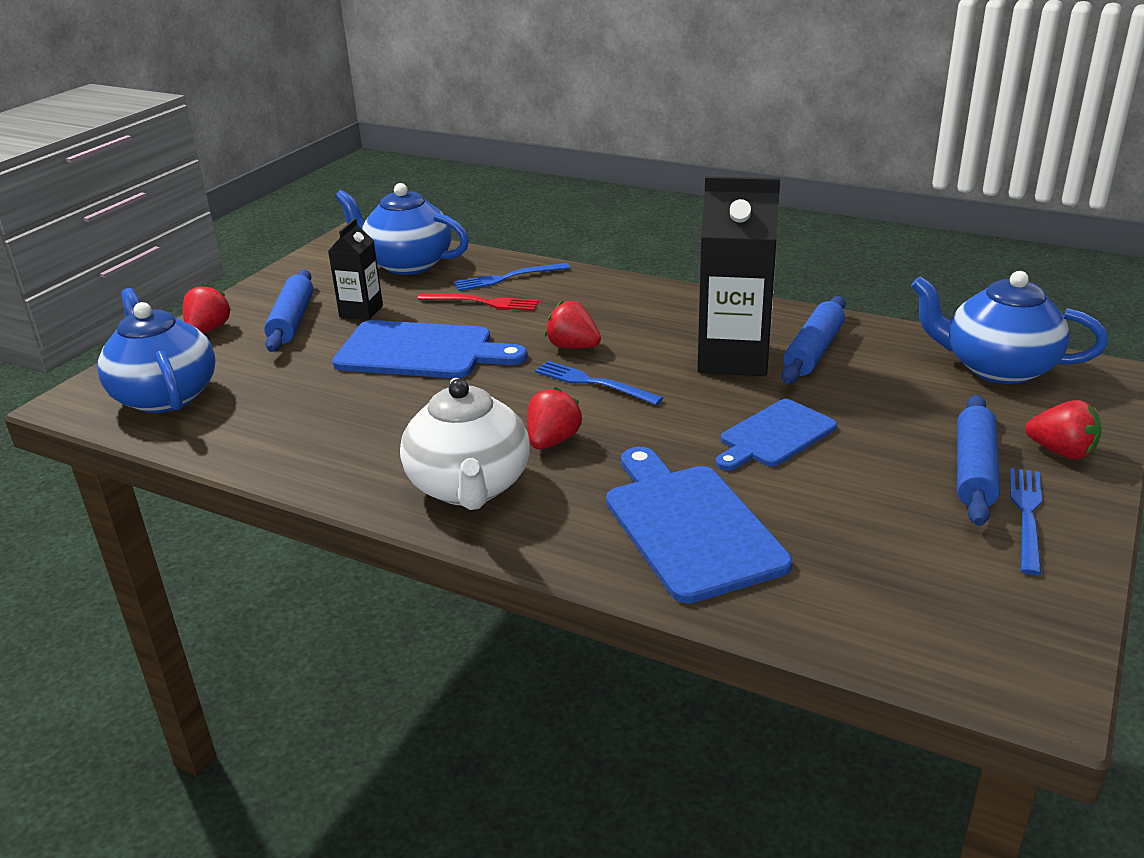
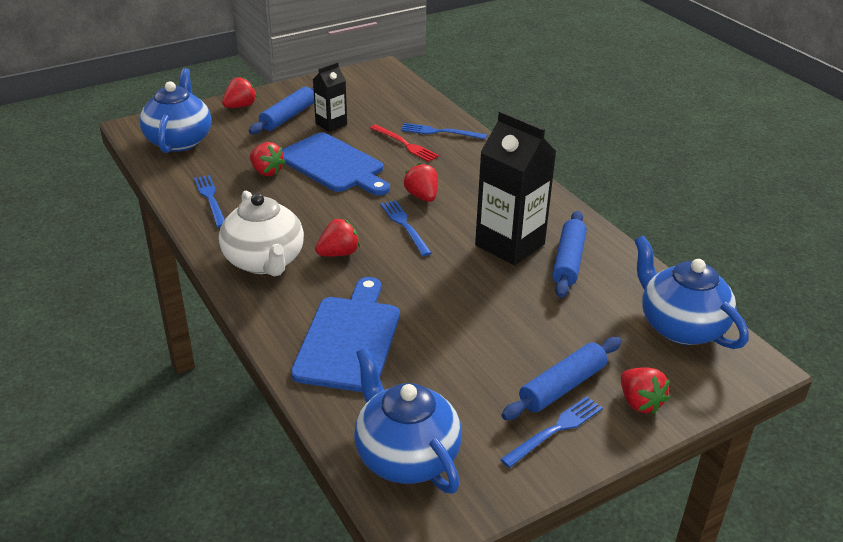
camera: 30 degrees right, 5 degrees up
(300, 445) = (210, 199): none -> blue fork
(340, 388) = (266, 171): none -> red strawberry
(407, 264) = (392, 100): blue teapot -> blue teapot (405, 456)
(469, 487) = (265, 261): white teapot -> white teapot turned 45 degrees counterclockwise
(774, 435) = (468, 307): blue cutting board -> none
(813, 351) = (568, 261): blue rolling pin -> blue rolling pin turned 45 degrees counterclockwise

